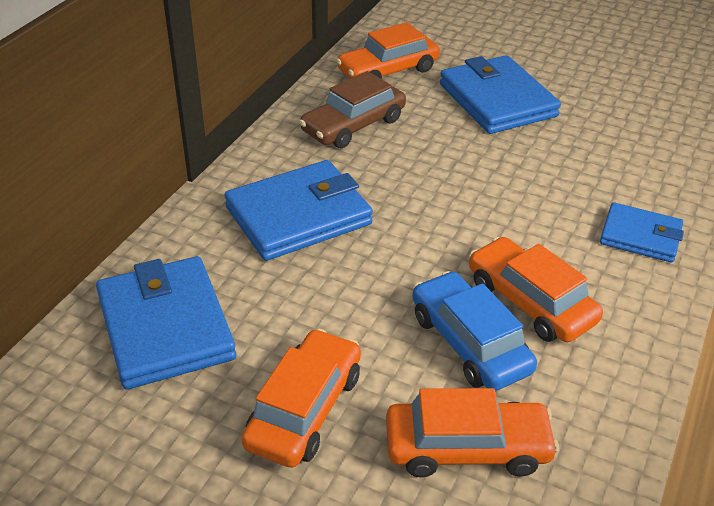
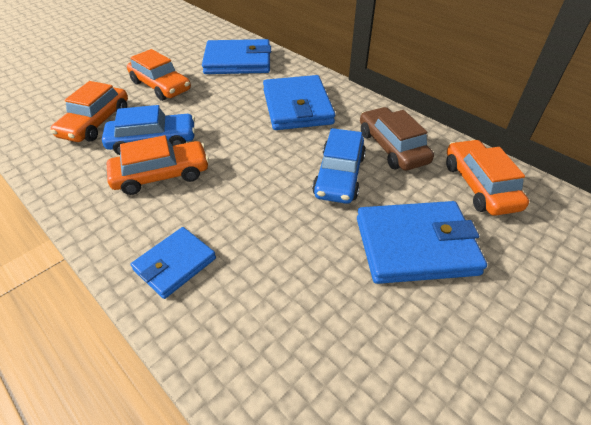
camera: 110 degrees right, 5 degrees up
(430, 155) = (339, 175): none -> blue car

